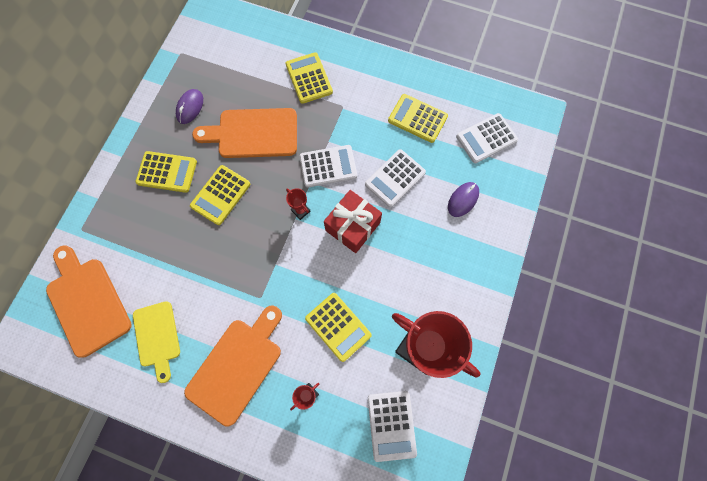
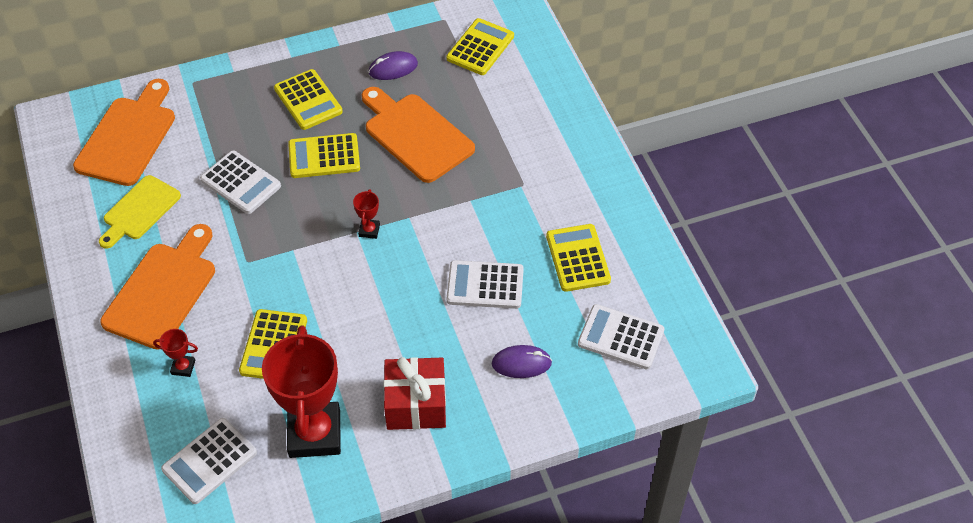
camera: 50 degrees right, 20 degrees down
(237, 366) = (163, 291): orange cutting board -> orange cutting board turned 60 degrees counterclockwise
(309, 78) = (525, 135): yellow calculator -> yellow calculator (480, 47)
(328, 166) = (441, 219): white calculator -> white calculator (241, 183)
(353, 226) = (394, 285): red gift -> red gift (416, 404)

